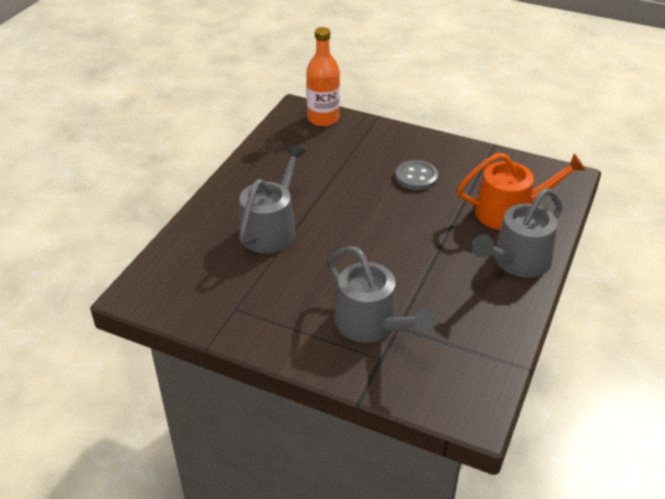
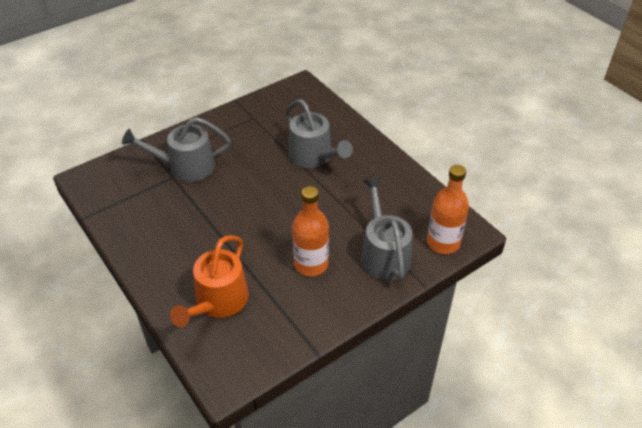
camera: 120 degrees right, 5 degrees up
(416, 177) = (311, 264): grey button -> orange bottle
(517, 261) = (165, 270): grey watering can -> grey watering can (384, 254)

